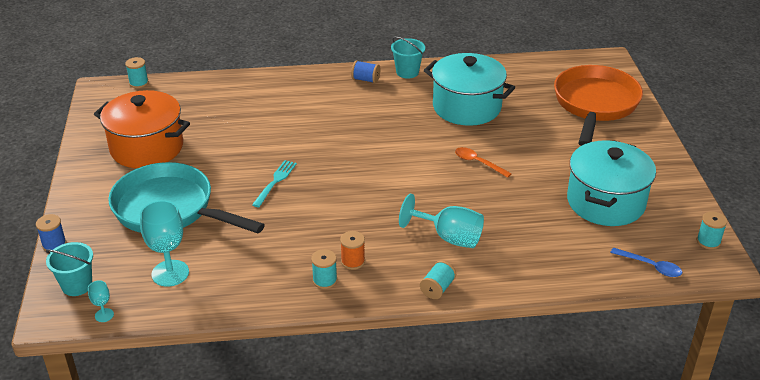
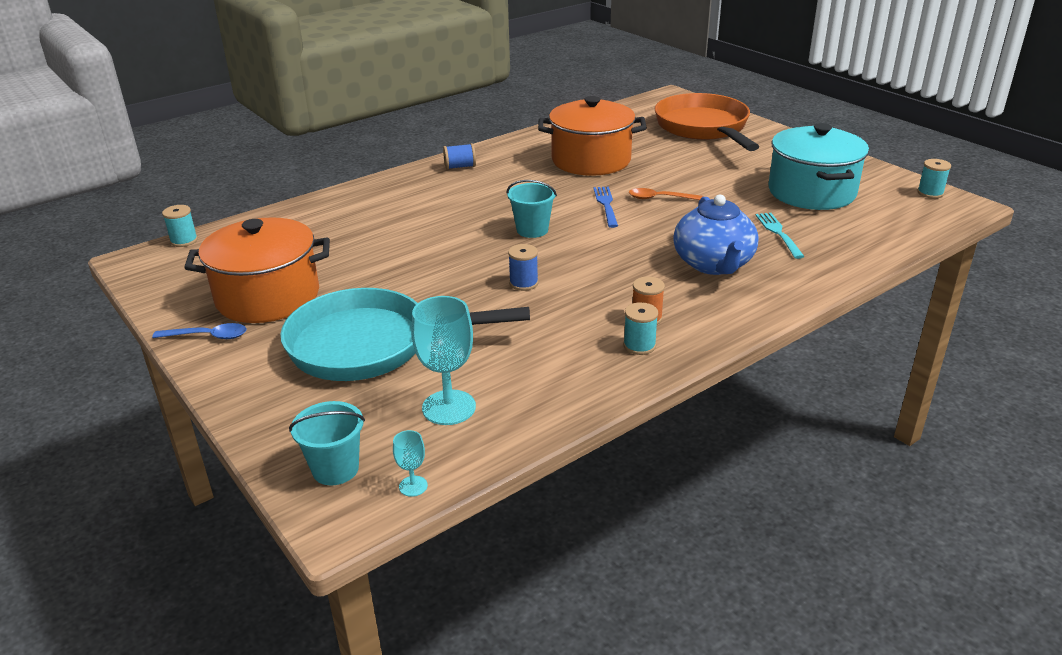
camera: 30 degrees left, 5 degrees down
(54, 244) = (249, 437): blue spool -> blue spool (523, 283)
(275, 182) = (469, 278): turquoise fork -> turquoise fork (778, 233)
(407, 72) = (496, 150): turquoise bucket -> turquoise bucket (532, 230)
(431, 154) = (606, 205): none -> blue fork
(437, 288) = (760, 309): turquoise spool -> none
(449, 237) = (713, 264): turquoise goblet -> blue teapot
(466, 107) = (591, 160): turquoise pot -> orange pot
(651, 266) = (914, 225): blue spoon -> blue spoon (208, 336)

